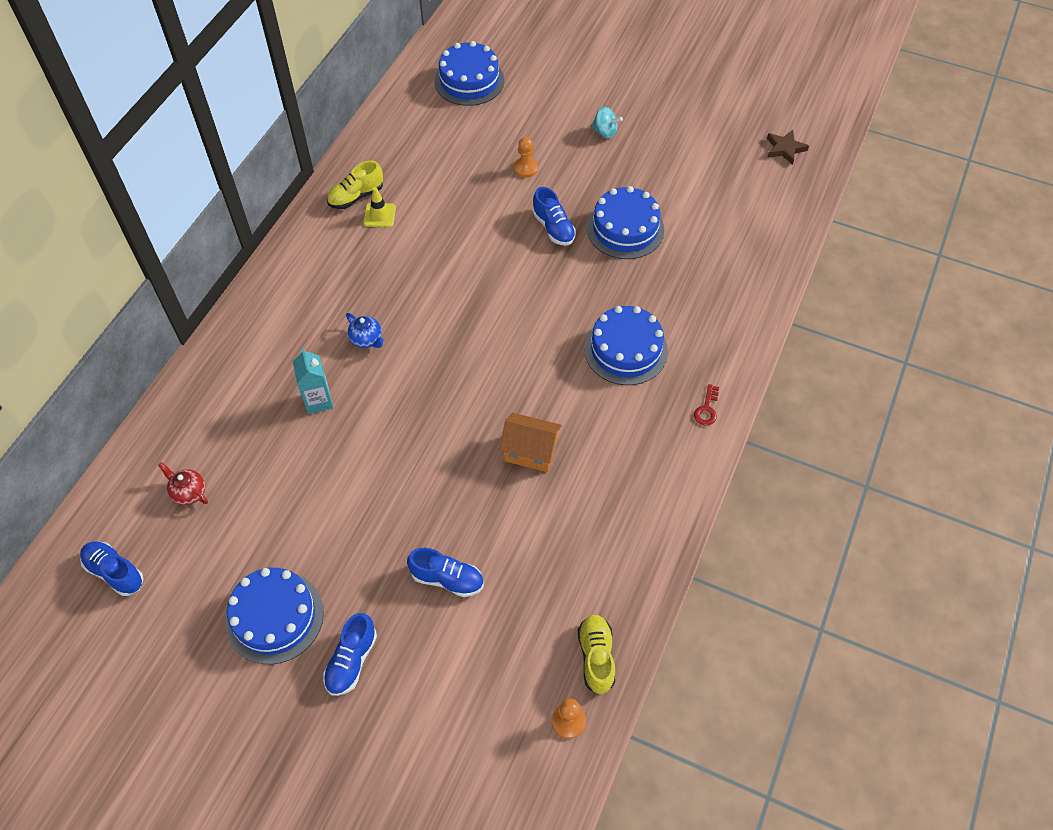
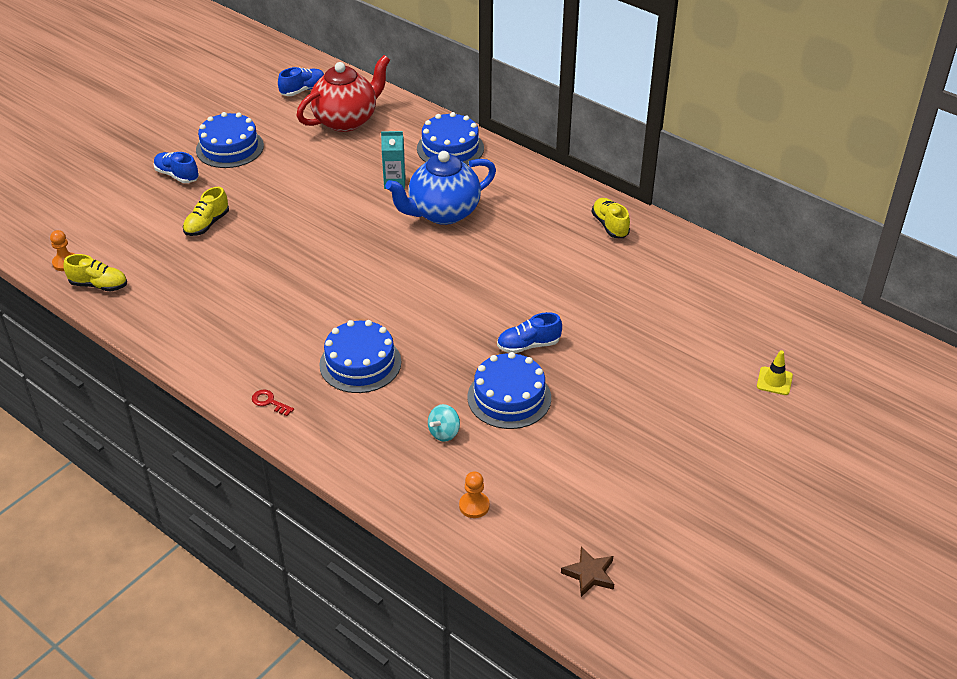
camera: 105 degrees right, 15 degrees down
(189, 492) = (346, 120): red teapot -> red teapot, size x2.48
(367, 339) = (443, 213): blue teapot -> blue teapot, size x2.48
(379, 215) = (582, 236): yellow traffic cone -> yellow traffic cone (774, 381)
(447, 579) = (207, 224): blue shoe -> yellow shoe
(469, 81) = (761, 322): blue cake -> blue cake (450, 148)
(525, 168) = (617, 341): orange pawn -> orange pawn (474, 506)
(530, 452) = (287, 284): orange house -> none
(605, 132) = (657, 414): turquoise spinning top -> turquoise spinning top (444, 433)

